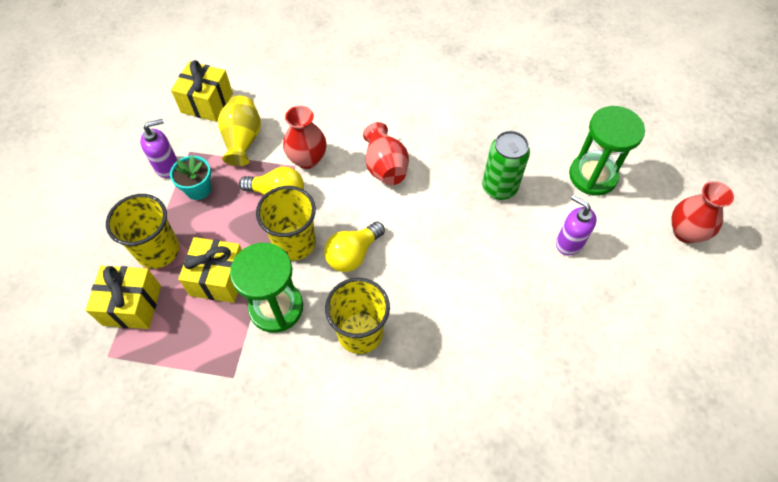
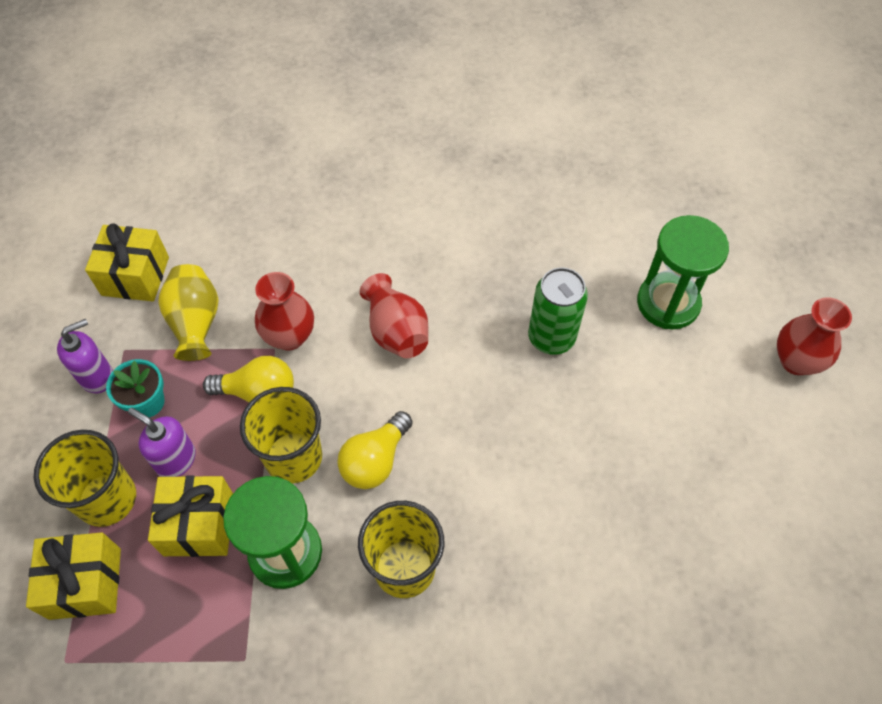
camera: 10 degrees left, 0 degrees up
(569, 243) = (653, 399): purple soap dispenser -> purple soap dispenser (176, 460)

